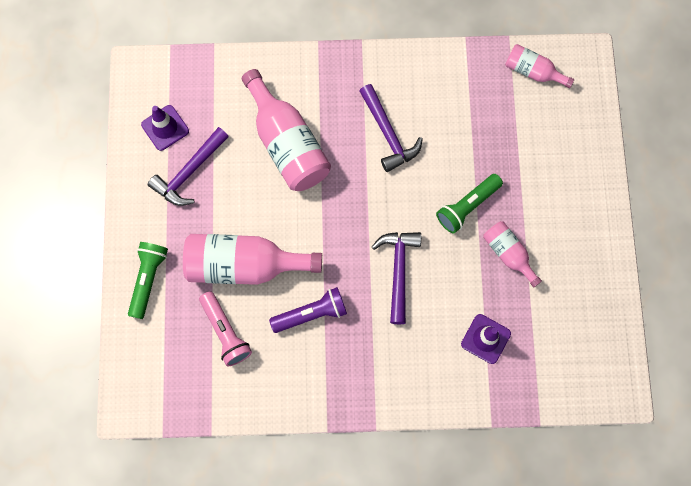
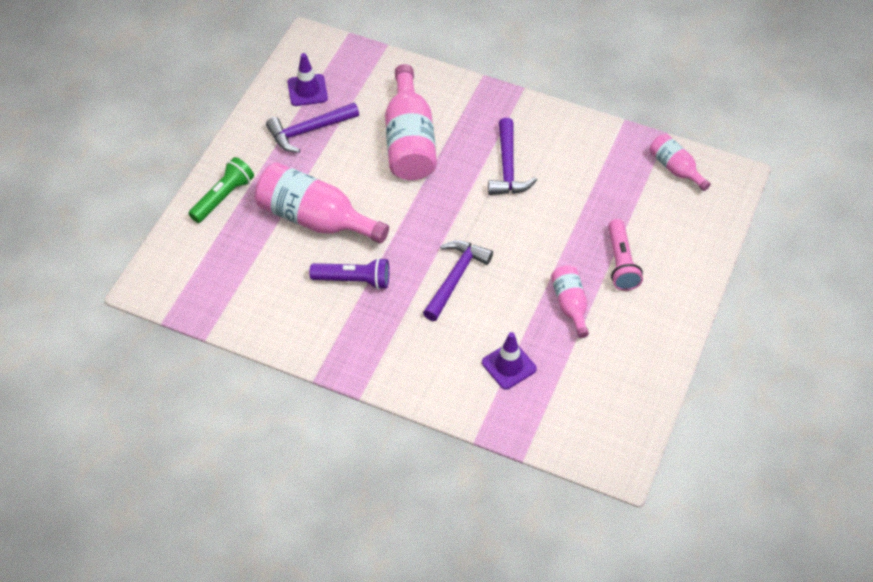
camera: 25 degrees right, 20 degrees down
(225, 332) = (267, 264): pink flashlight -> pink flashlight (621, 263)
(467, 206) = (551, 251): green flashlight -> none

